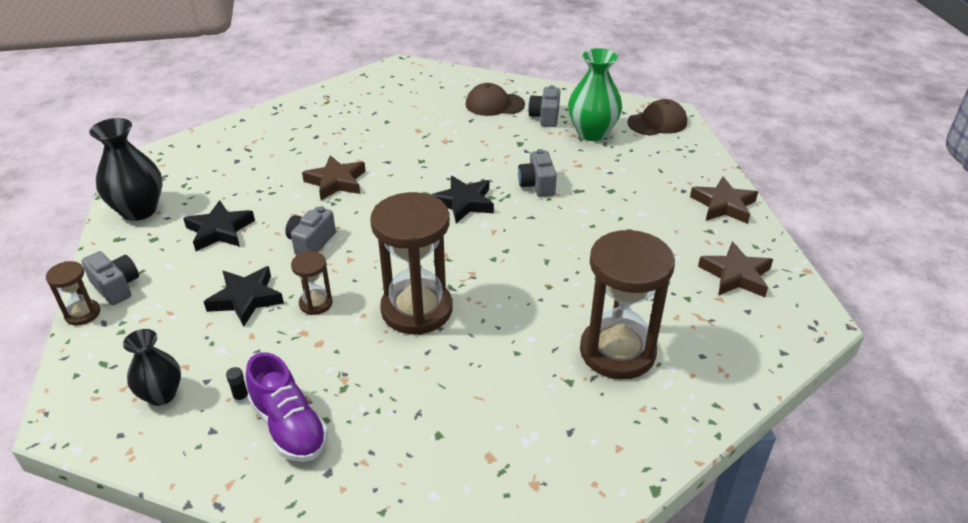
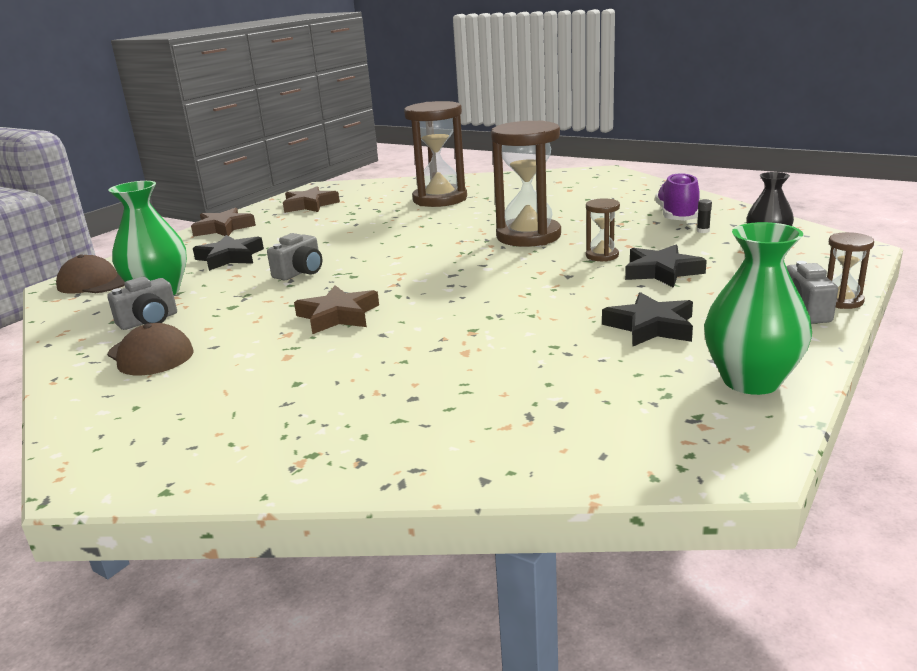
camera: 135 degrees left, 15 degrees down
(139, 210) = (751, 381): black vase -> green vase
(311, 243) = (561, 290): grey camera -> none
(336, 182) = (467, 332): brown star -> brown star (338, 316)
(464, 203) = (382, 279): black star -> black star (230, 257)

